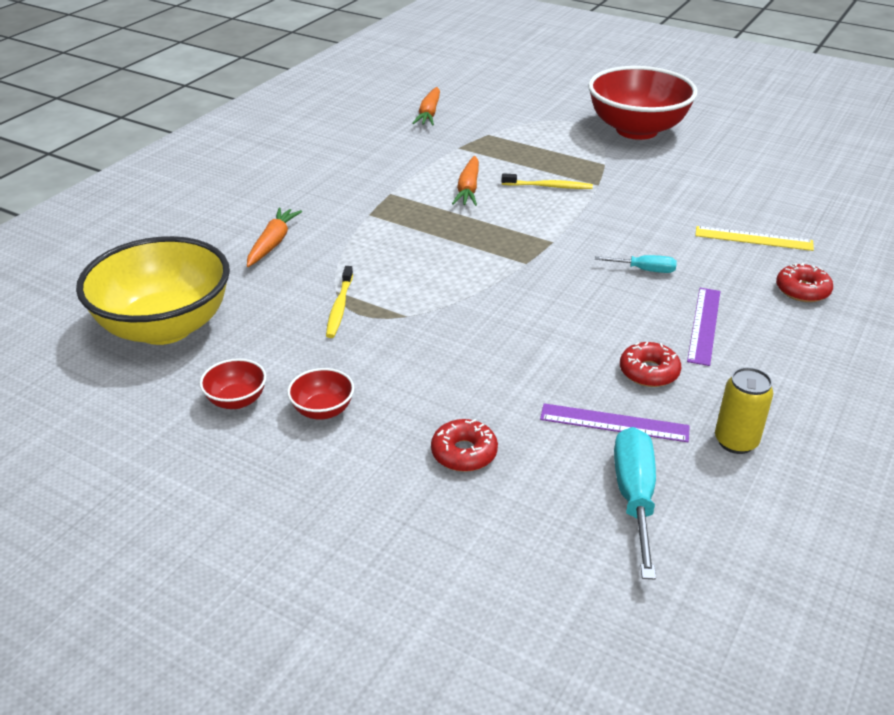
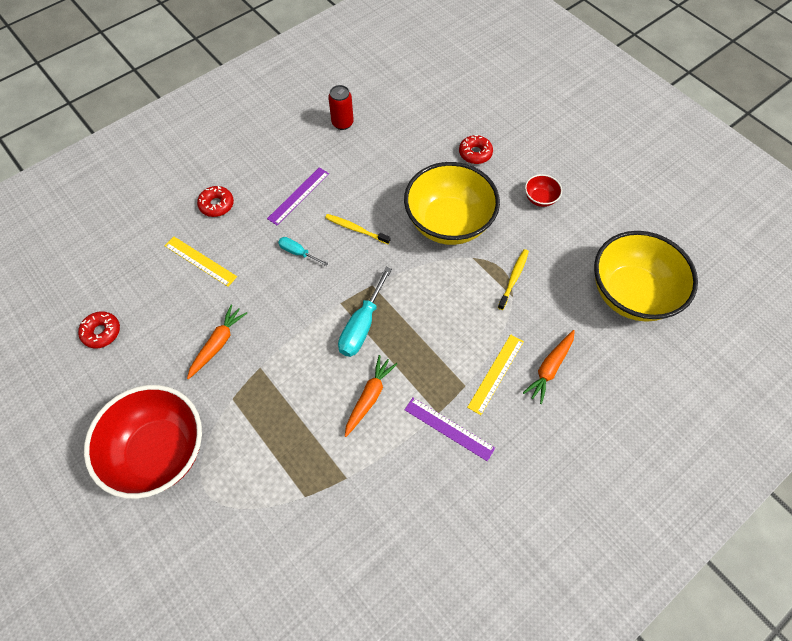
camera: 160 degrees left, 25 degrees up
(236, 400) = (587, 219): red bowl -> none
(336, 228) = (496, 373): none -> yellow ruler
(429, 114) = (344, 571): orange carrot -> orange carrot (218, 344)
(460, 345) = (448, 223): none -> yellow bowl
(549, 186) = (301, 378): yellow toothbrush -> yellow toothbrush (355, 229)
(614, 423) = (393, 149): purple ruler -> purple ruler (449, 428)
(634, 497) = (408, 111): turquoise screwdriver -> turquoise screwdriver (362, 325)
(649, 372) = (354, 173): red donut -> red donut (101, 332)
(736, 441) = (342, 123): yellow can -> red can

